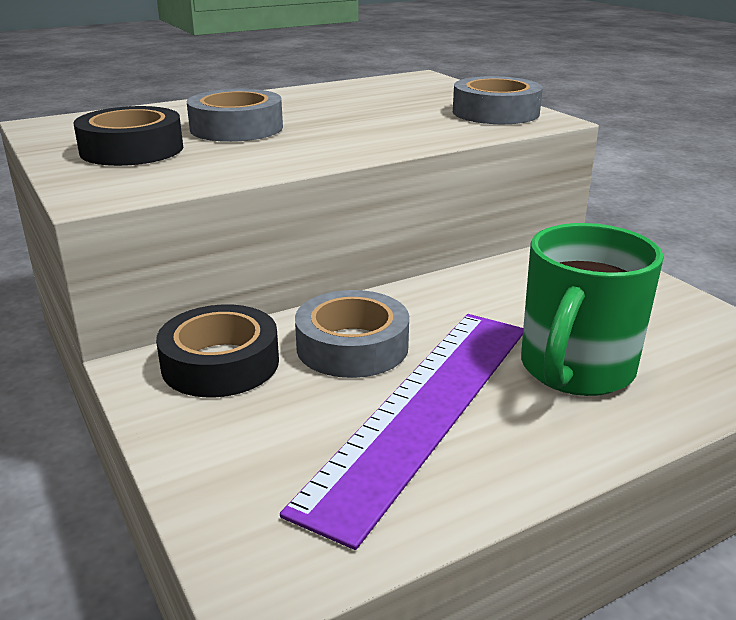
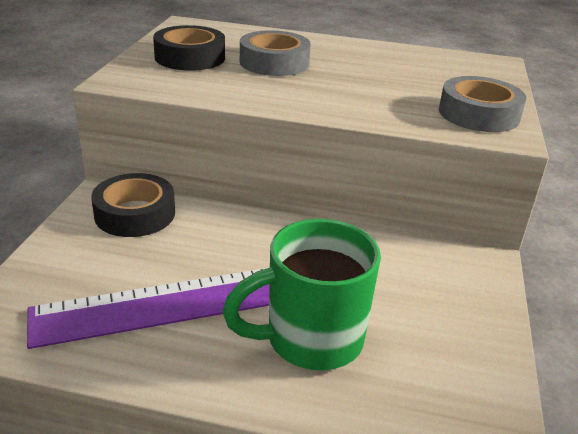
camera: 40 degrees right, 5 degrees up
(352, 346) = (212, 242): grey tape -> none

